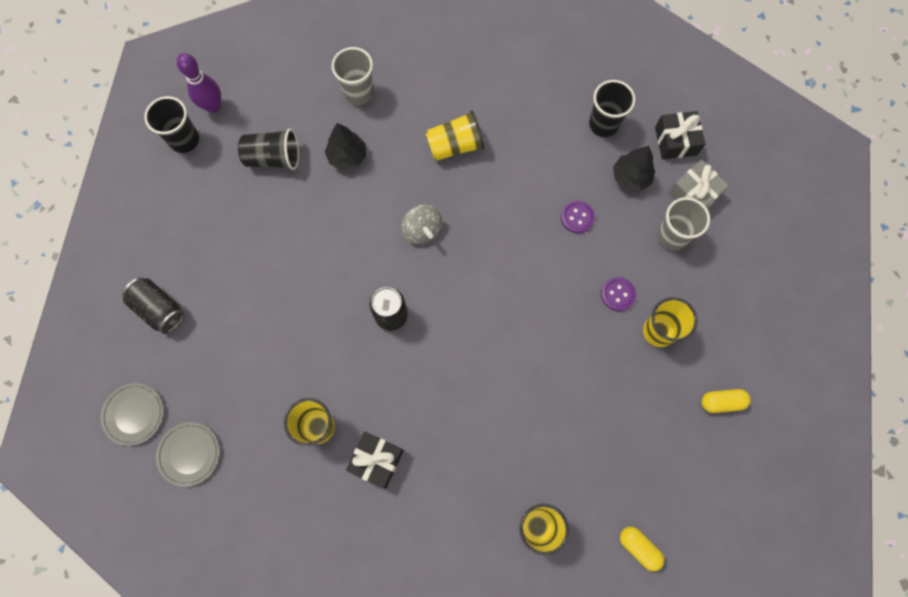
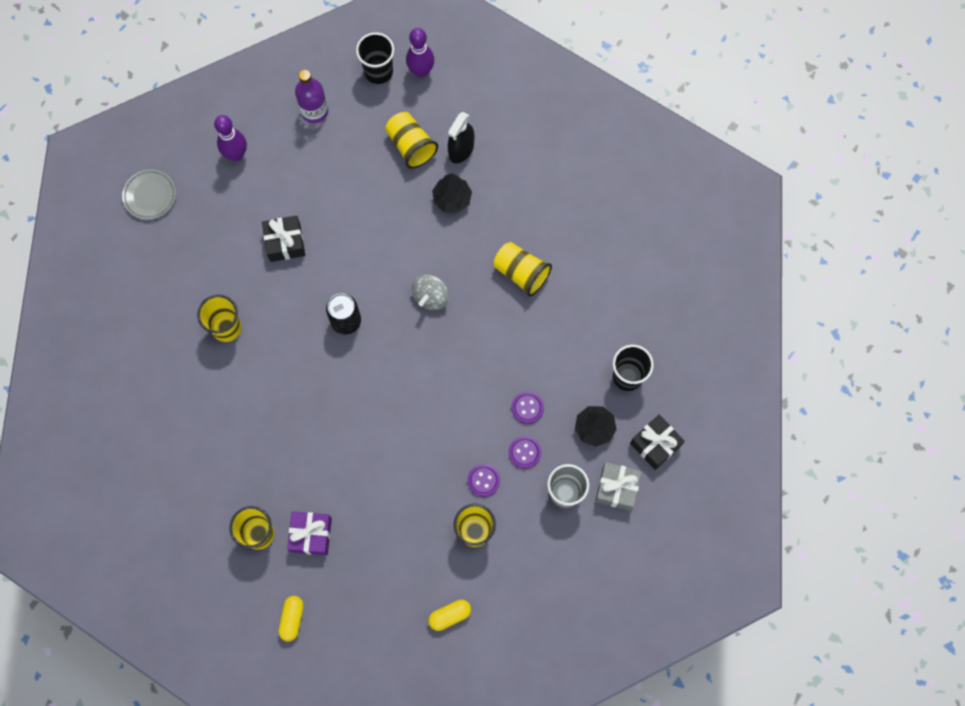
camera: 55 degrees right, 0 degrees up
(159, 309) = (236, 154): black can -> purple bowling pin
(175, 215) = (314, 111): none -> purple bottle
(189, 454) = (148, 254): grey plate -> none
(273, 158) = (411, 146): black cup -> yellow cup
(309, 121) = (461, 149): none -> black spray bottle
(358, 92) = (513, 168): grey cup -> none
(376, 460) = (230, 386): black gift -> black gift (285, 242)
(570, 477) = (311, 535): none -> purple gift
(615, 245) = (524, 452): none -> purple button
(721, 402) = (449, 615): yellow capsule -> yellow capsule turned 75 degrees counterclockwise

